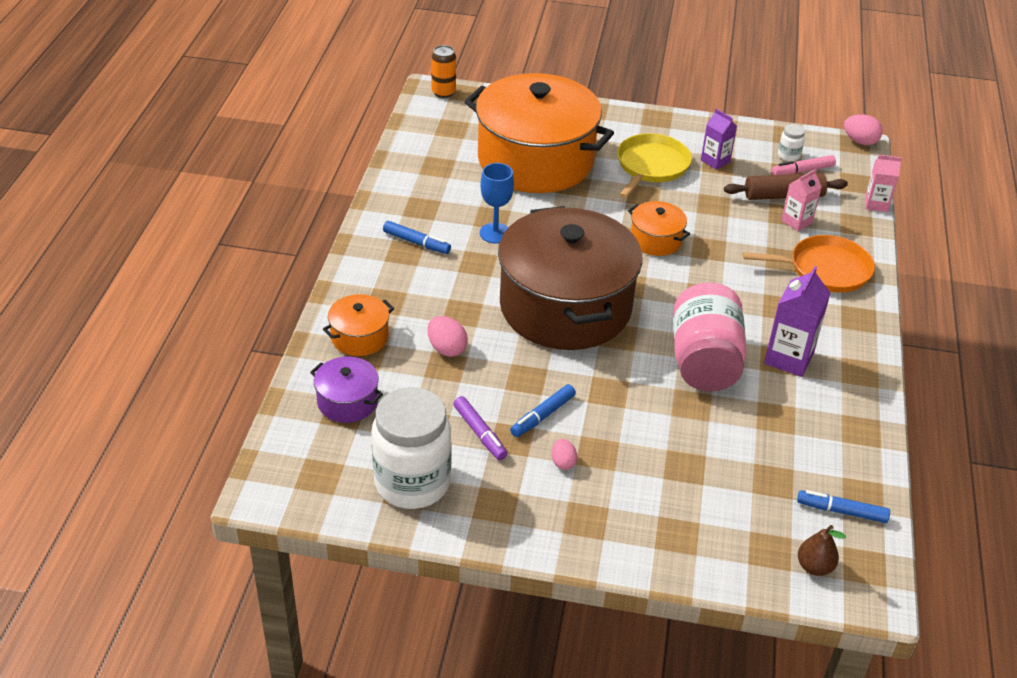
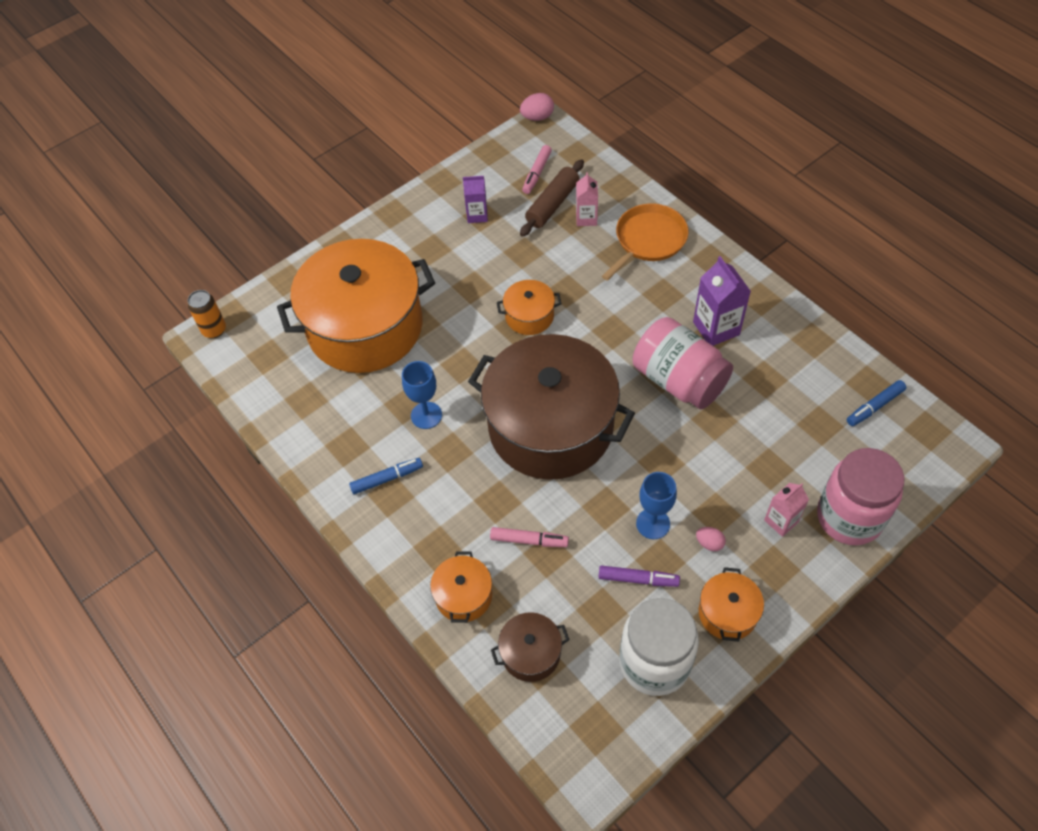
camera: 45 degrees left, 15 degrees up
(347, 401) = (530, 653): purple pot -> brown pot
(446, 348) = (529, 540): pink egg -> pink marker
(507, 508) = (727, 613): none -> orange pot
(542, 416) = (653, 523): blue marker -> blue goblet
(651, 166) = (445, 258): yellow pan -> none
(697, 549) = (849, 517): none -> pink jar
(788, 155) = (513, 168): white jar -> none
(814, 567) = (910, 459): brown pear -> none
(876, 204) = (609, 160): pink carton -> pink carton (781, 521)

